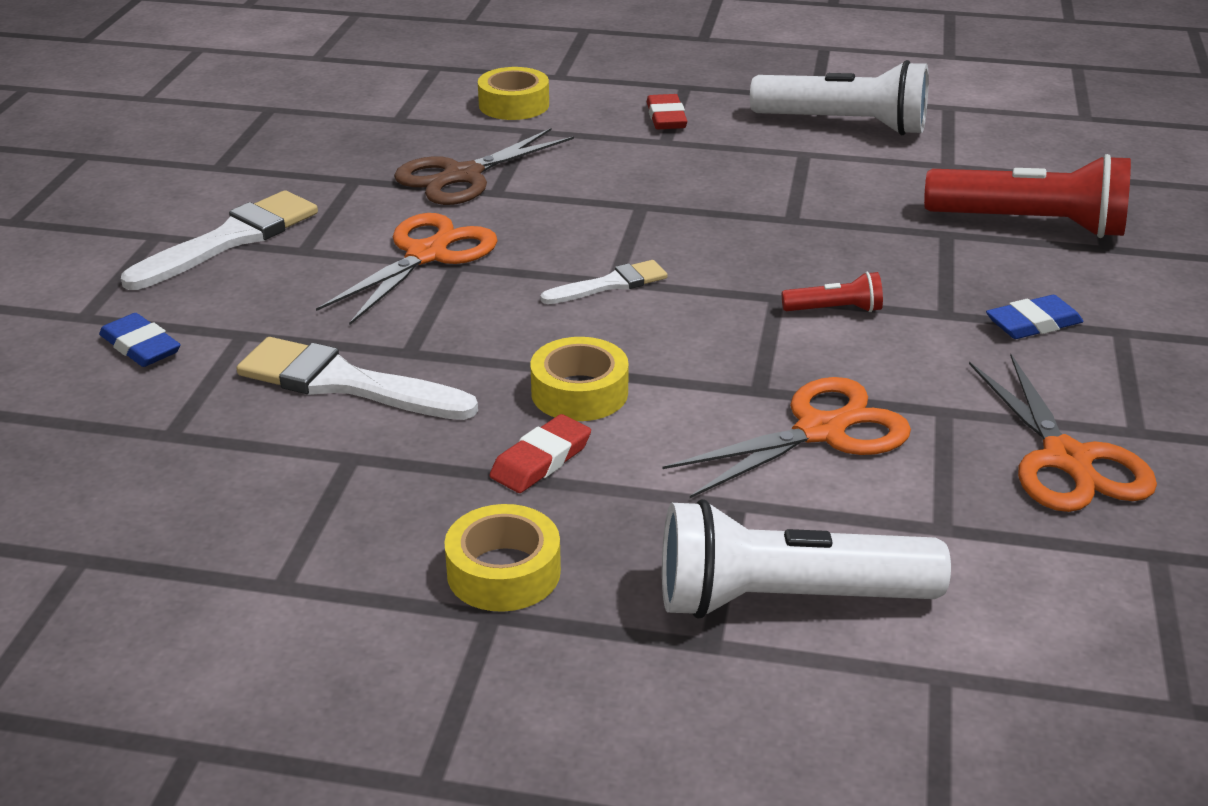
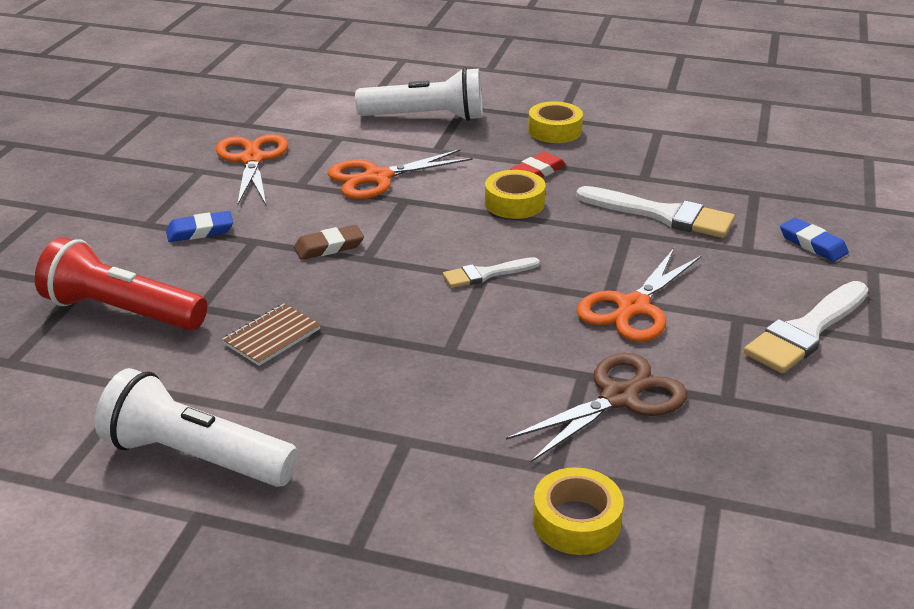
camera: 175 degrees left, 0 degrees up
(666, 117) = (394, 483): red eraser -> none
(835, 310) = (329, 247): red flashlight -> brown eraser
(841, 209) = (272, 336): none -> brown notebook

